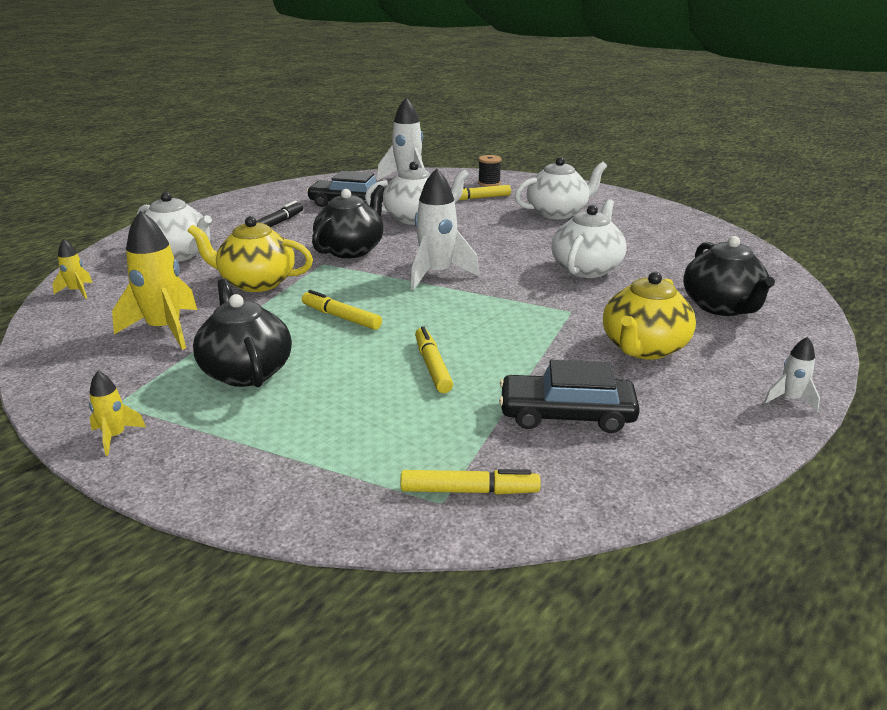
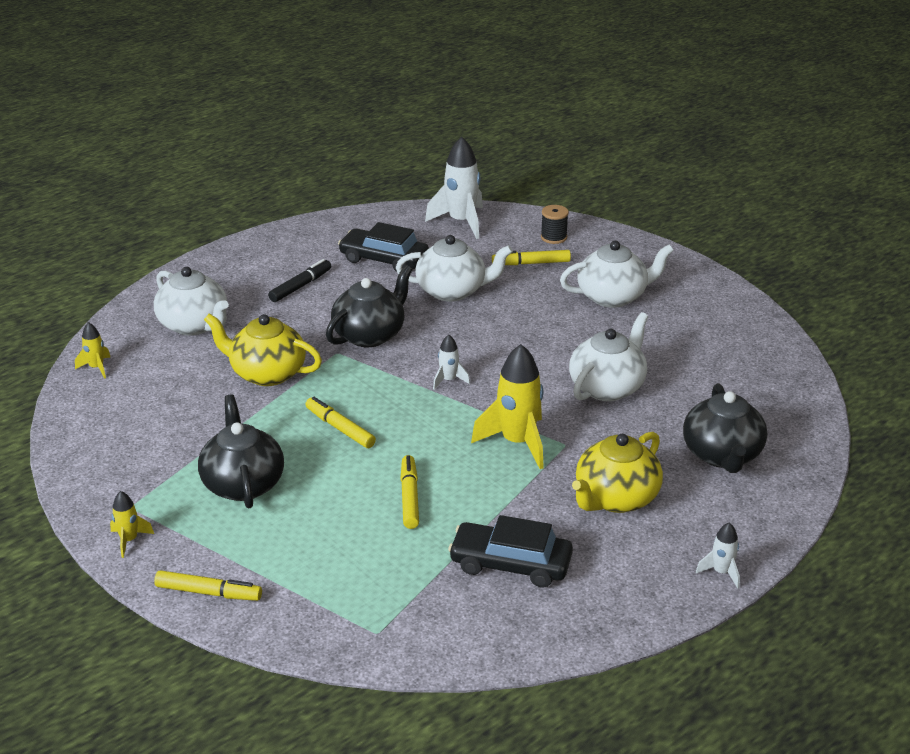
camera: 10 degrees right, 5 degrees up
(165, 330) = (175, 426): yellow rocket -> yellow rocket (517, 442)
(437, 274) = (448, 380): white rocket -> white rocket, size x0.50
(469, 491) = (402, 626): yellow marker -> yellow marker (209, 592)

